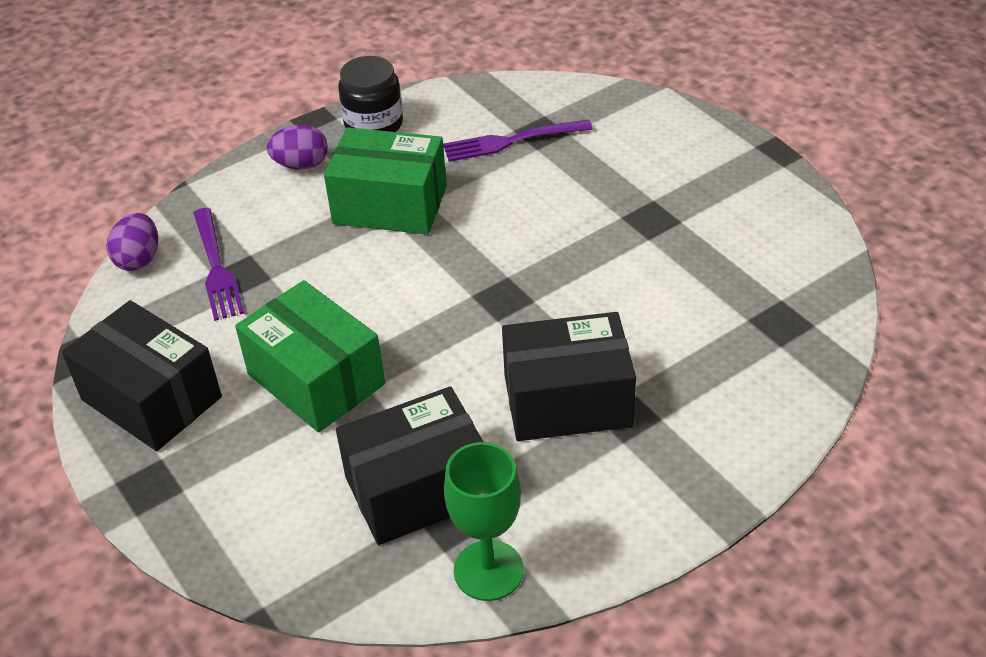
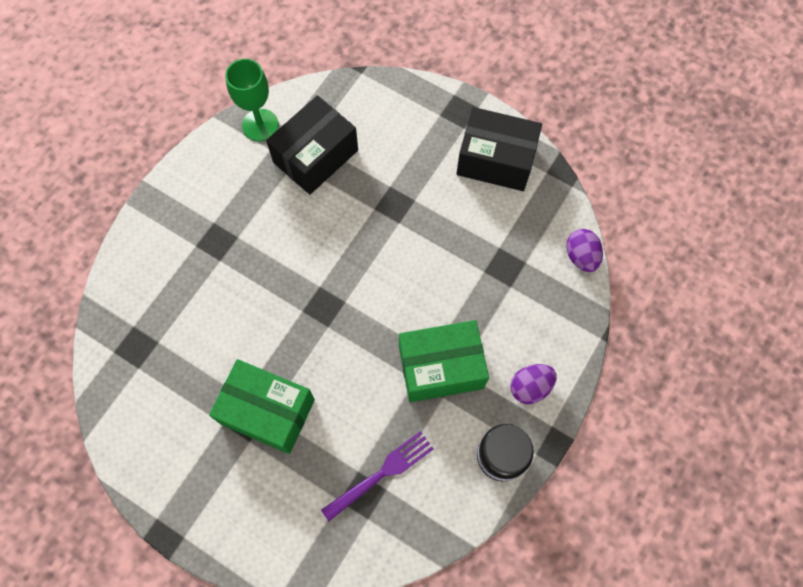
camera: 155 degrees right, 25 degrees up
(216, 267) = (525, 267): purple fork -> none
(316, 379) = (409, 205): green box -> green box (267, 411)
(567, 401) = (254, 239): black box -> none

